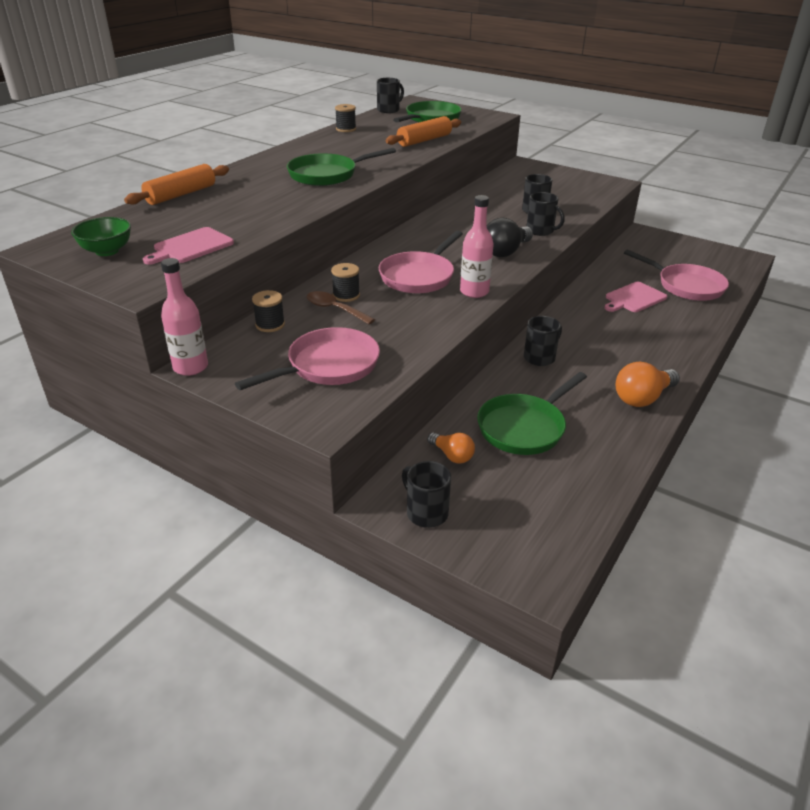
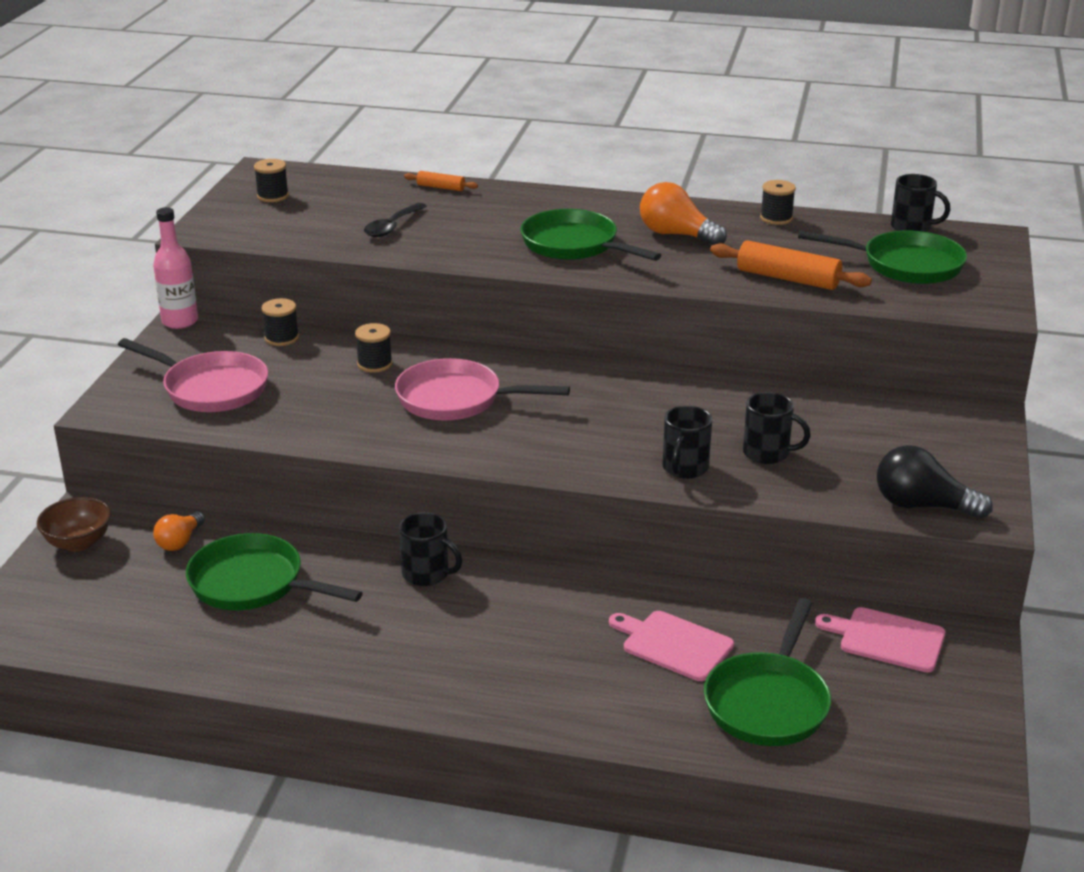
camera: 70 degrees right, 5 degrees down
(107, 251) = (272, 196): green bowl -> black spool
(181, 194) = (441, 187): orange rolling pin -> orange rolling pin, size x0.53
(191, 247) = (305, 228): pink cutting board -> pink cutting board (887, 639)
(230, 218) = (392, 227): none -> black spoon
(335, 309) = (336, 365): brown spoon -> none
(426, 512) = (78, 543): black mug -> brown bowl
(474, 292) = (436, 444): pink bottle -> none
(505, 252) = (581, 449): black light bulb -> black light bulb (922, 506)
(642, 398) = (363, 674): orange light bulb -> orange light bulb (676, 235)
(686, 286) = (768, 702): pink pan -> green pan

